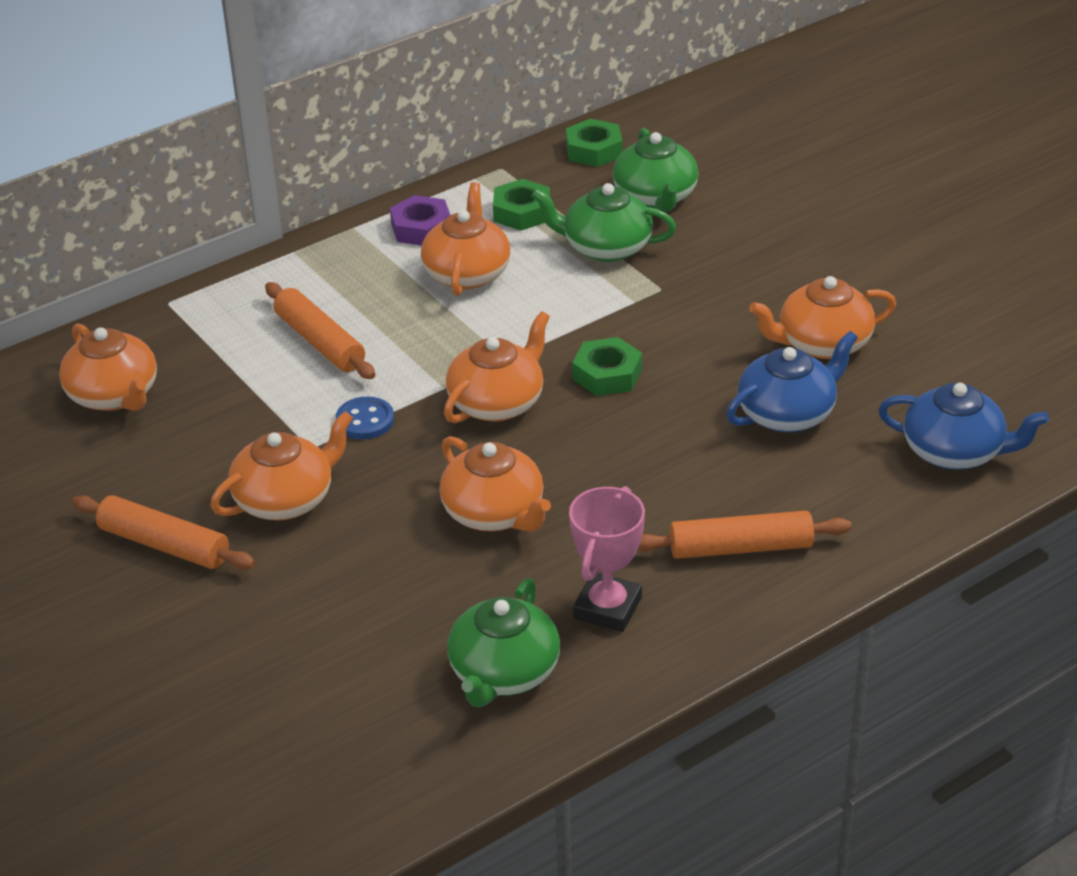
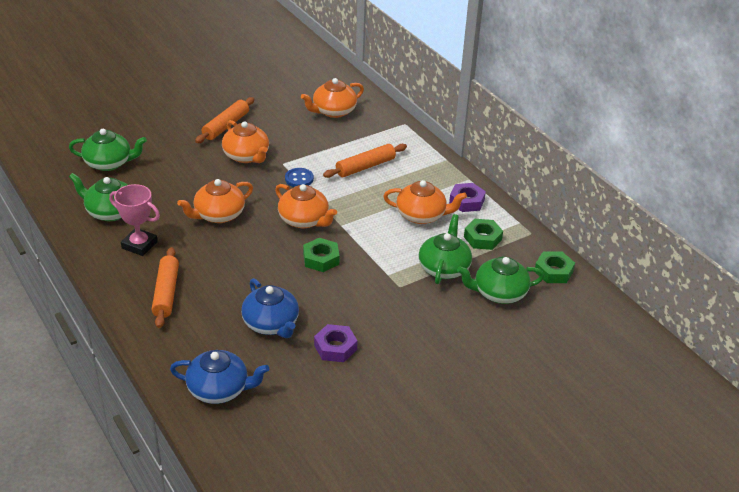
camera: 90 degrees right, 0 degrees up
(317, 712) = (109, 163): none -> green teapot
(822, 343) = (335, 347): orange teapot -> purple nut
(955, 452) = (219, 389): blue teapot -> blue teapot turned 105 degrees counterclockwise

